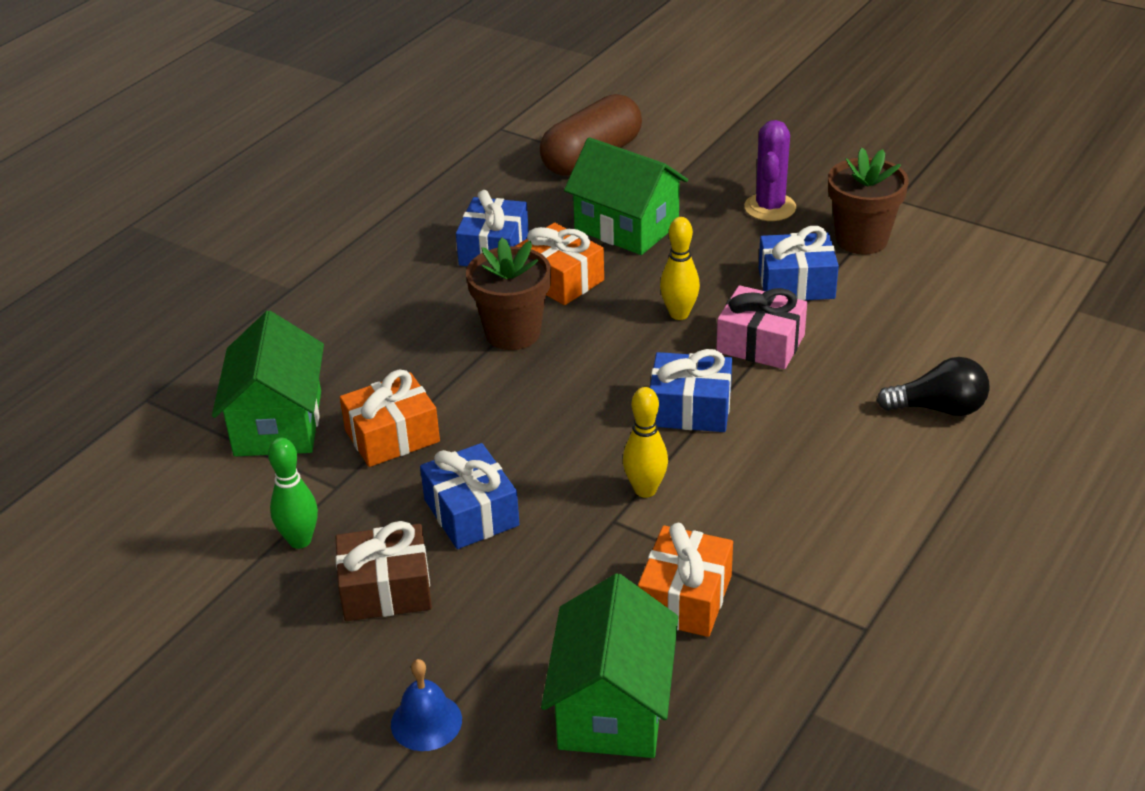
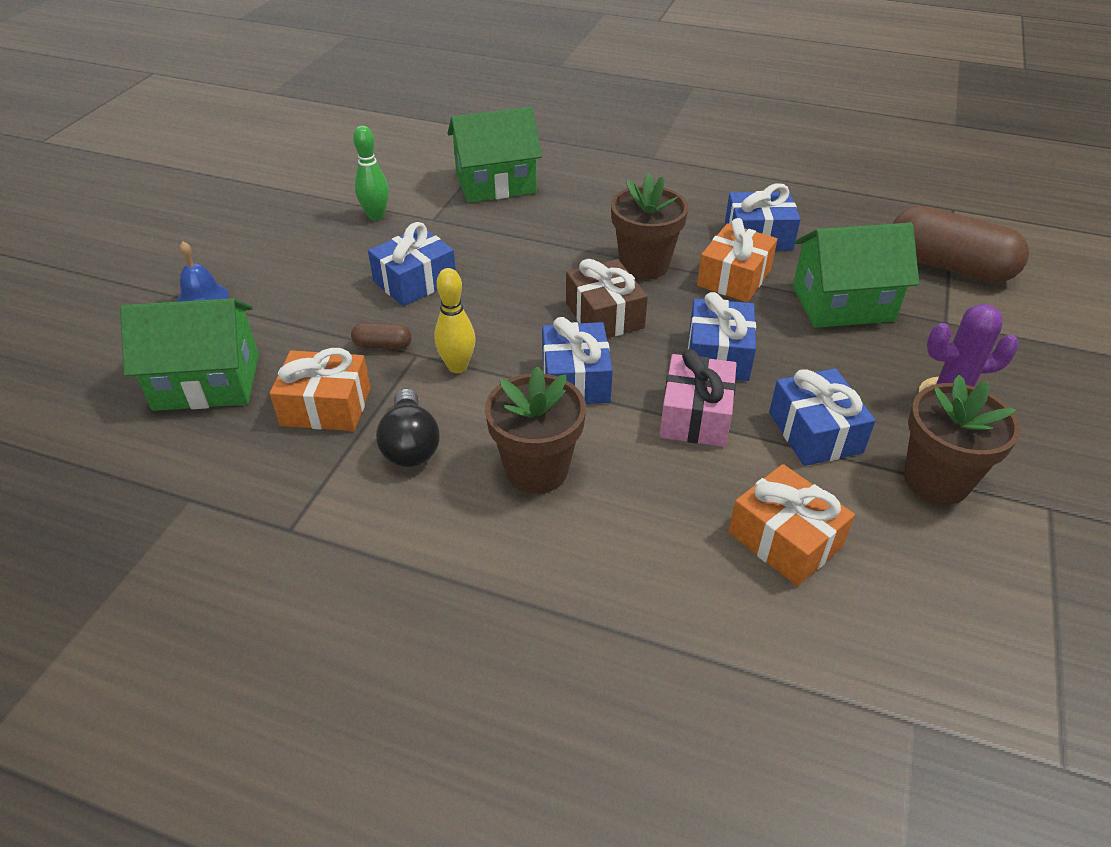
camera: 75 degrees right, 5 degrees up
(386, 589) = (330, 259): brown gift -> brown gift (604, 315)
(392, 436) = (494, 231): orange gift -> orange gift (785, 539)
(589, 547) = (383, 345): none -> brown capsule
(626, 227) = (842, 304): green house -> green house turned 60 degrees clockwise
(679, 314) = (718, 355): yellow bowling pin -> blue gift
(812, 451) = (536, 470): none -> brown flower pot
(938, 408) = (637, 571): black light bulb -> black light bulb (410, 445)

